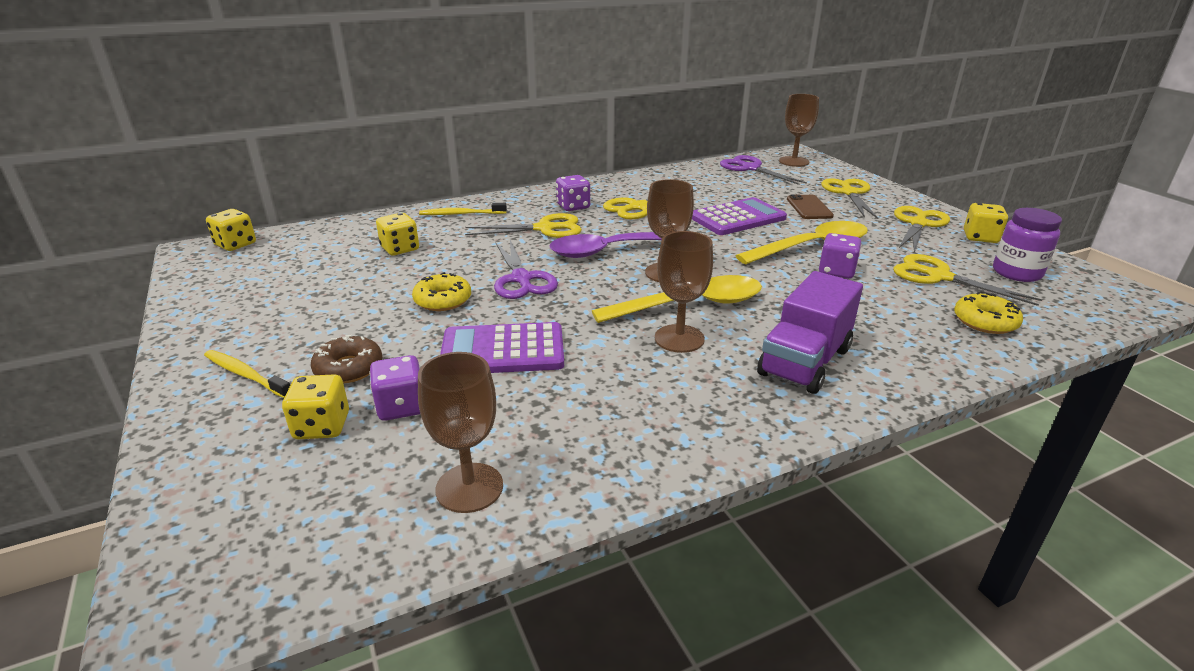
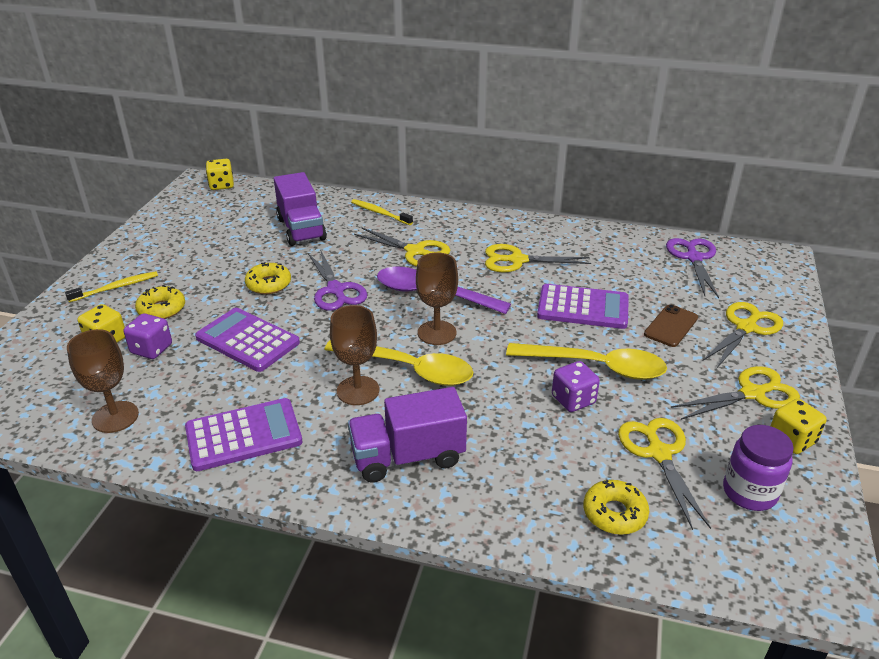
camera: 40 degrees right, 5 degrees up
(246, 375) = (116, 287): yellow toothbrush -> yellow toothbrush turned 75 degrees clockwise
(349, 368) = (162, 309): brown donut -> yellow donut
(400, 249) = (301, 229): yellow dice -> purple truck
(521, 279) = (336, 290): purple scissors -> purple scissors turned 45 degrees counterclockwise
(573, 206) = (468, 238): purple dice -> none
(643, 424) = (243, 435): none -> purple calculator
(794, 161) = (756, 267): brown goblet -> none

